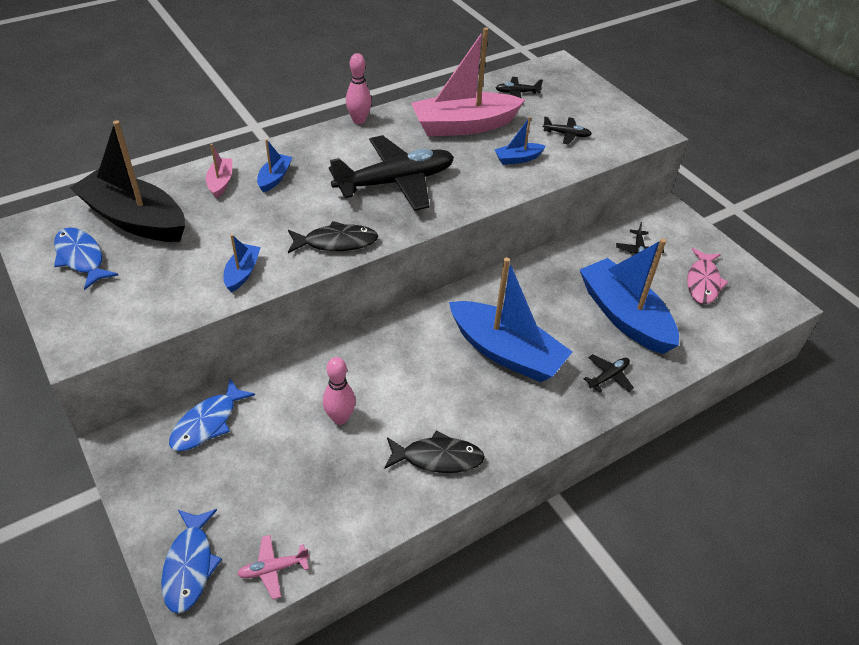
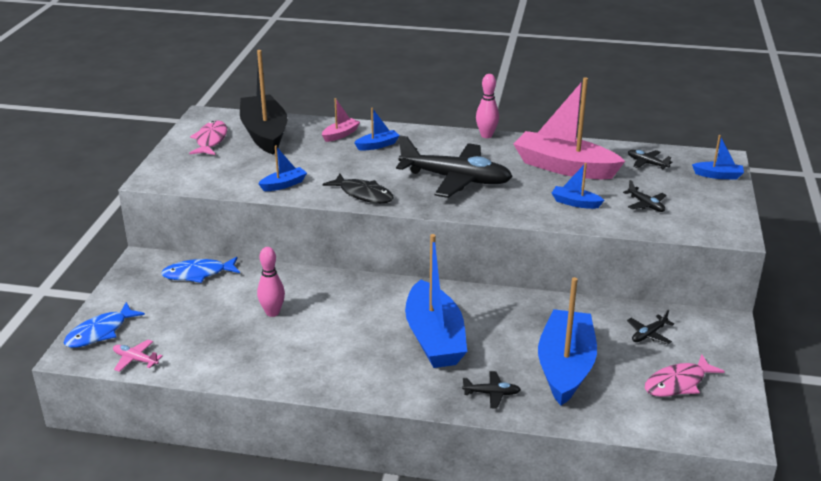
camera: 45 degrees right, 15 degrees down
(81, 258) = (211, 140): blue fish -> pink fish
(438, 458) = (300, 366): black fish -> none
(577, 82) = (718, 175): none -> blue boat

